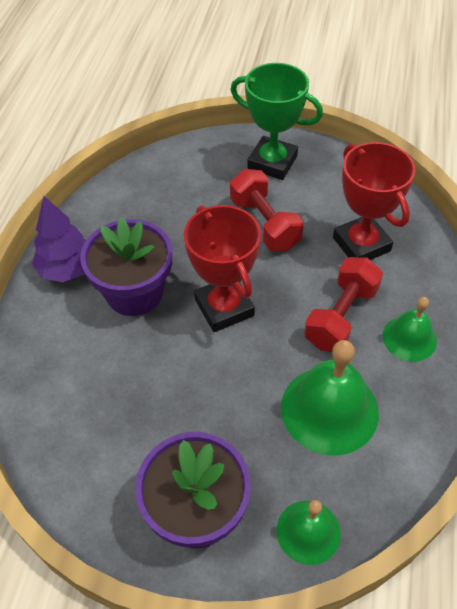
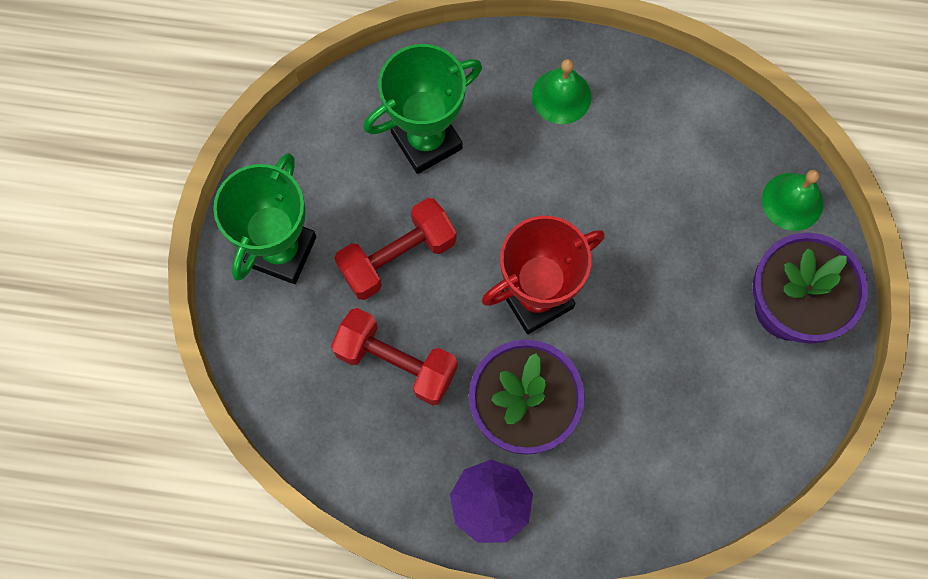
camera: 95 degrees left, 20 degrees up
(329, 409) = (659, 181): green bell -> none
(341, 316) = (538, 167): red dumbbell -> red dumbbell (396, 362)
(361, 244) = (426, 141): red trophy -> green trophy

